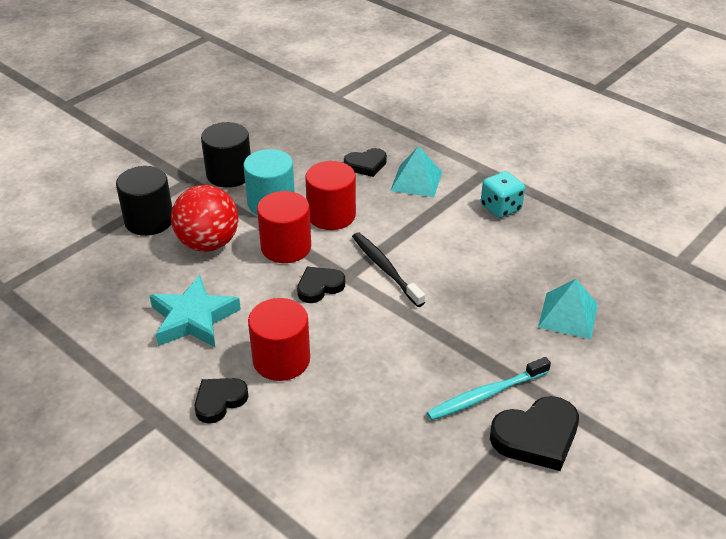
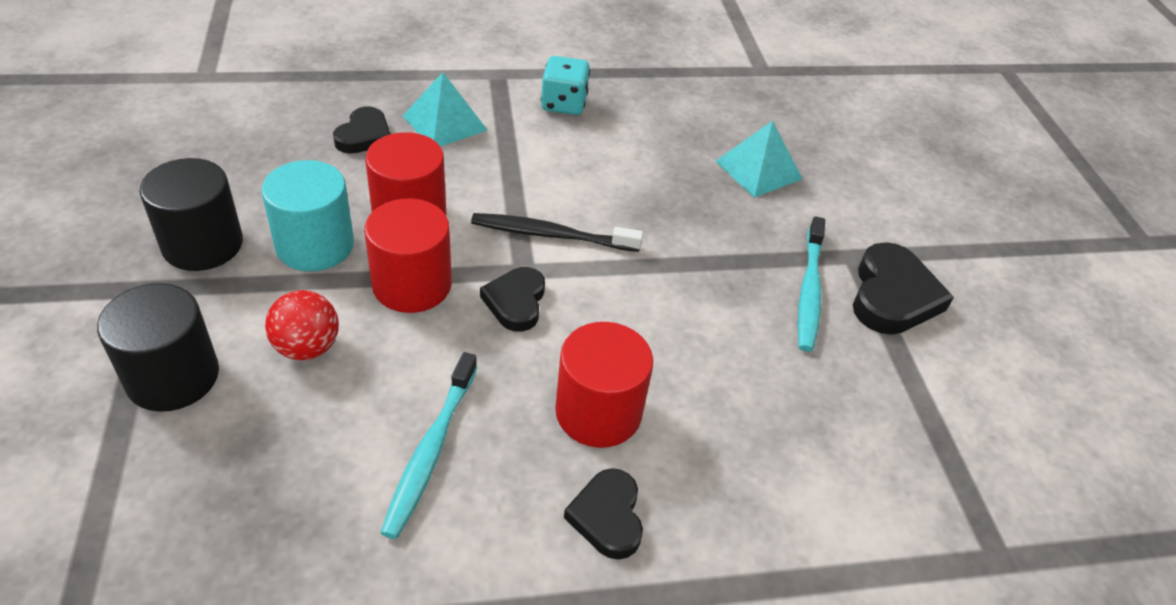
camera: 55 degrees left, 5 degrees up
(193, 318) = (430, 451): turquoise star -> turquoise toothbrush
(208, 243) = (307, 347): red ball -> red ball, size x0.62

